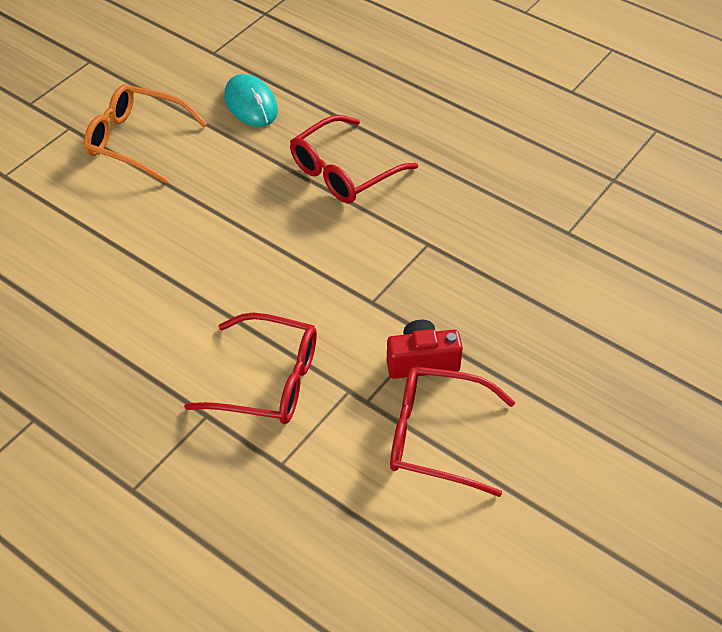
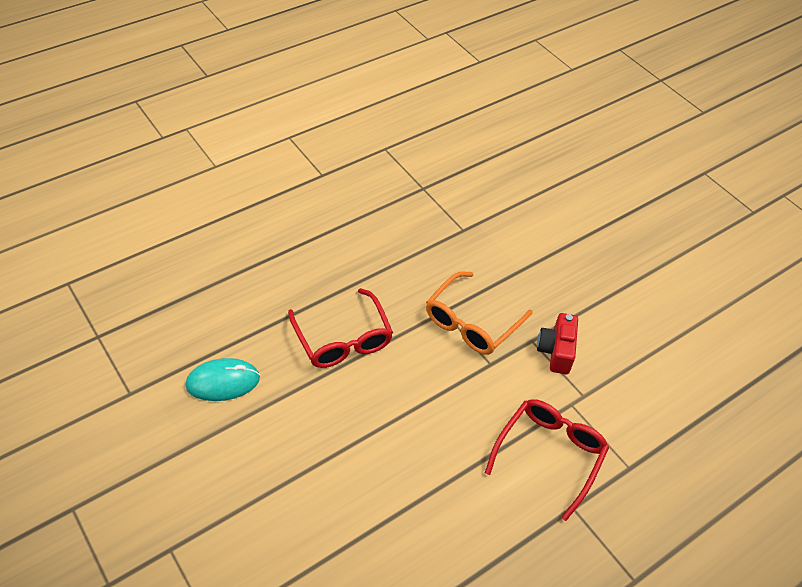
camera: 75 degrees left, 0 degrees up
(136, 140) = (223, 490): orange glasses -> orange glasses (471, 323)
(436, 437) = (624, 365): red glasses -> none

